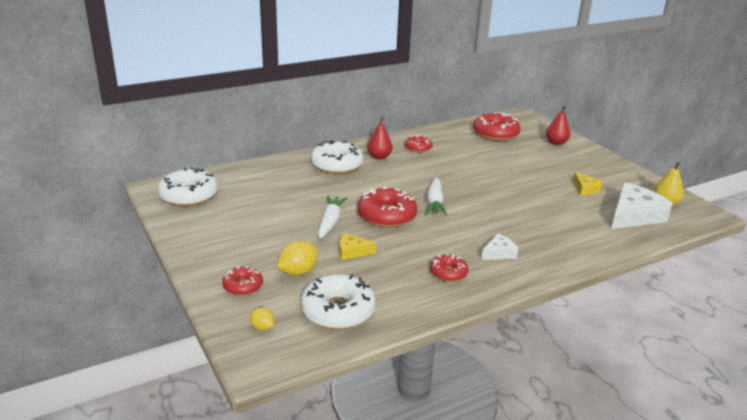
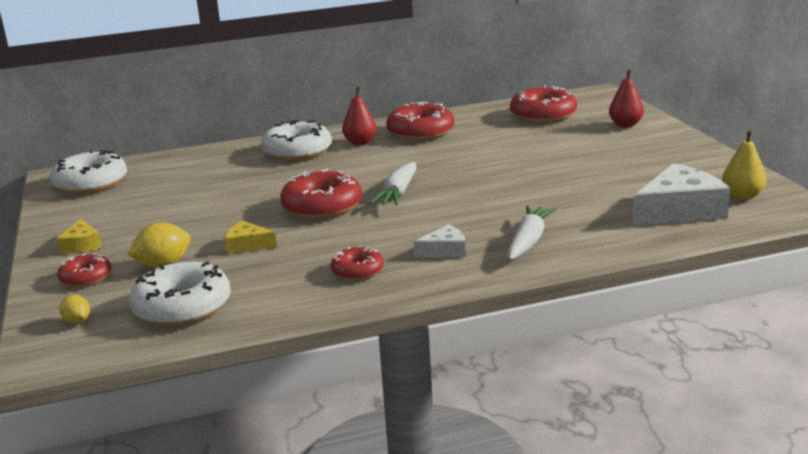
camera: 15 degrees right, 5 degrees down
(330, 222) = (243, 213): white carrot -> white carrot (528, 241)
(418, 148) = (420, 132): red donut -> red donut, size x1.78
(585, 189) = (628, 178): yellow cheese -> yellow cheese (82, 245)

